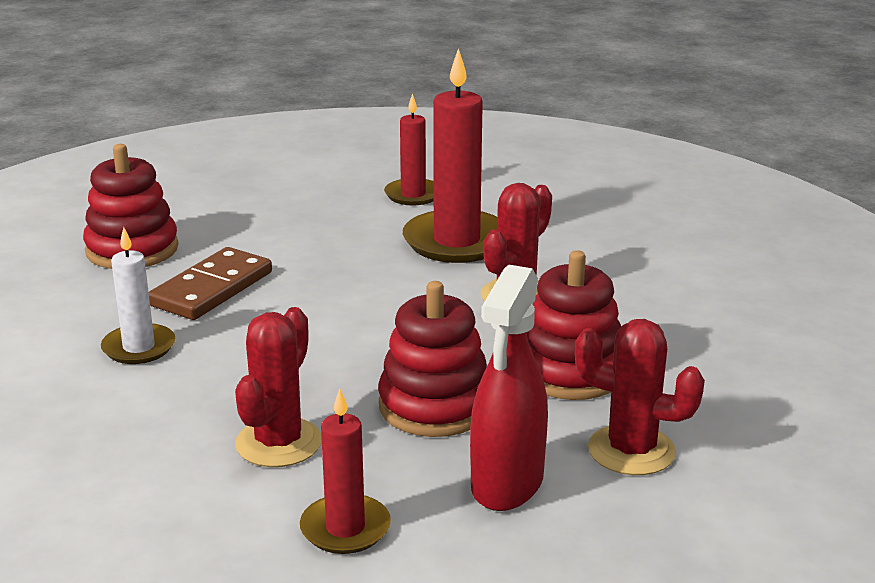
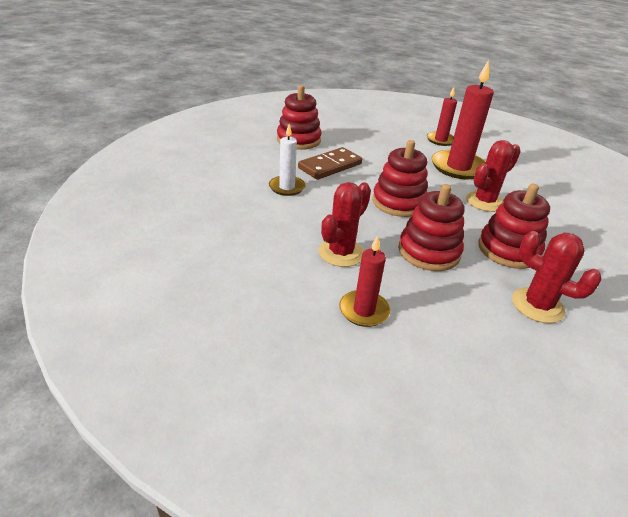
camera: 15 degrees right, 10 degrees up
(361, 330) = (398, 202): none -> red stacking toy
(507, 484) = (460, 307): red spray bottle -> none

